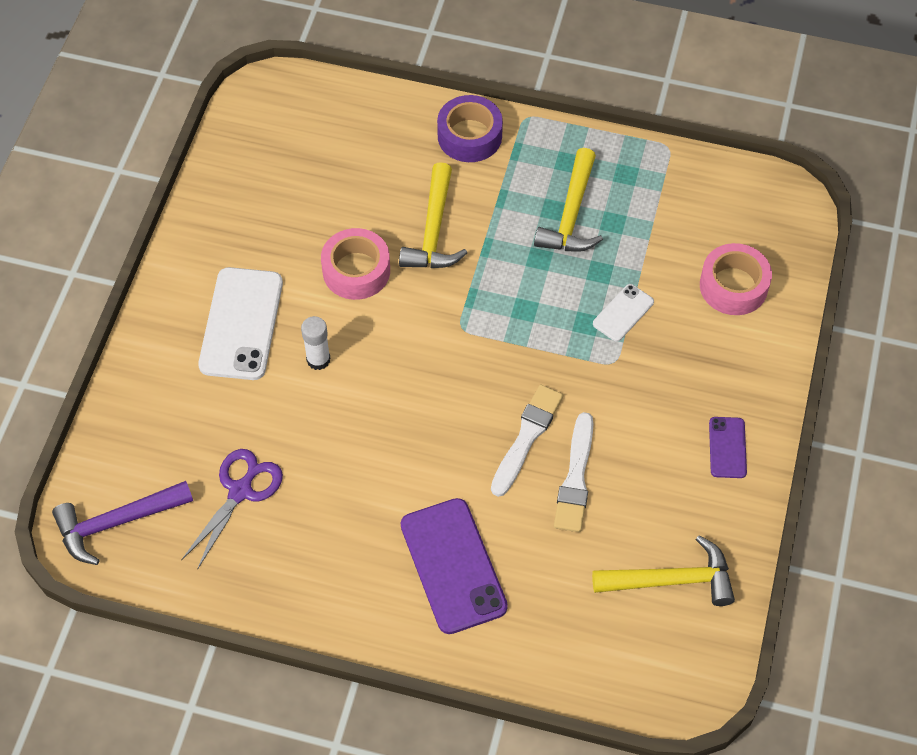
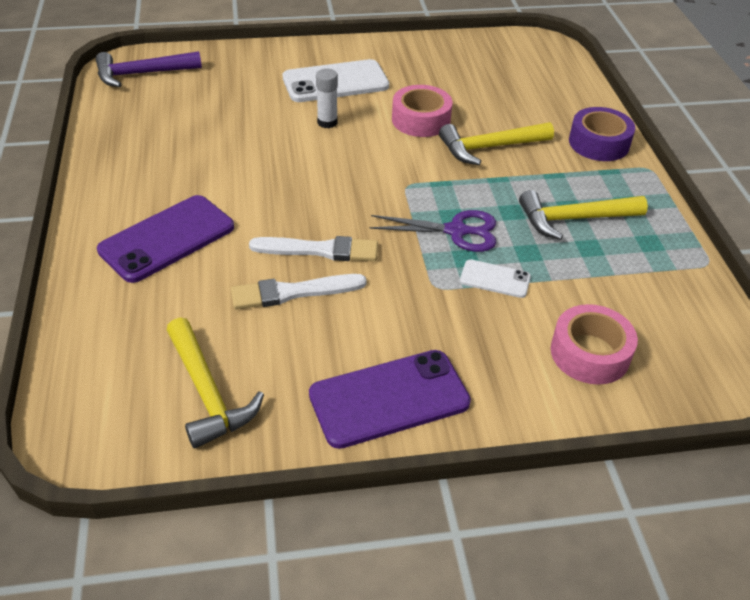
camera: 65 degrees right, 15 degrees down
(117, 522) = (142, 74): purple hammer -> purple hammer turned 60 degrees counterclockwise
(240, 491) = (191, 116): purple scissors -> purple scissors (456, 231)
(727, 447) = (389, 399): purple phone -> purple phone, size x1.95

